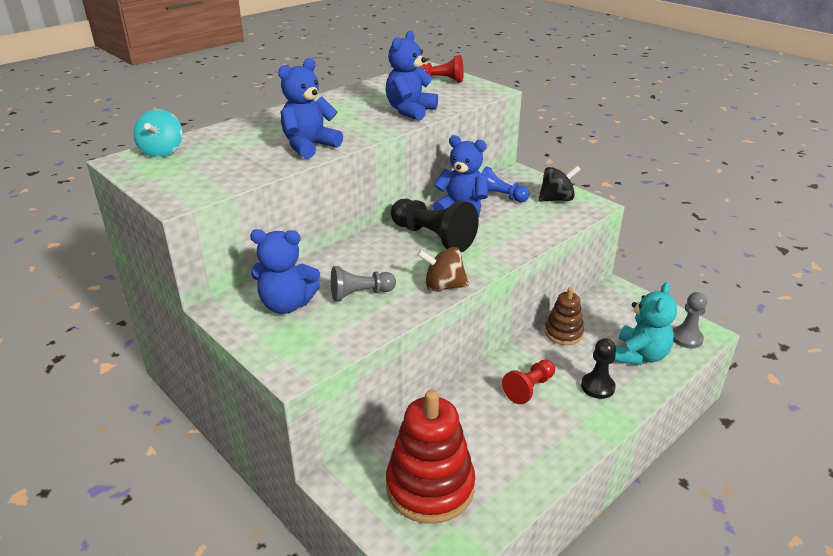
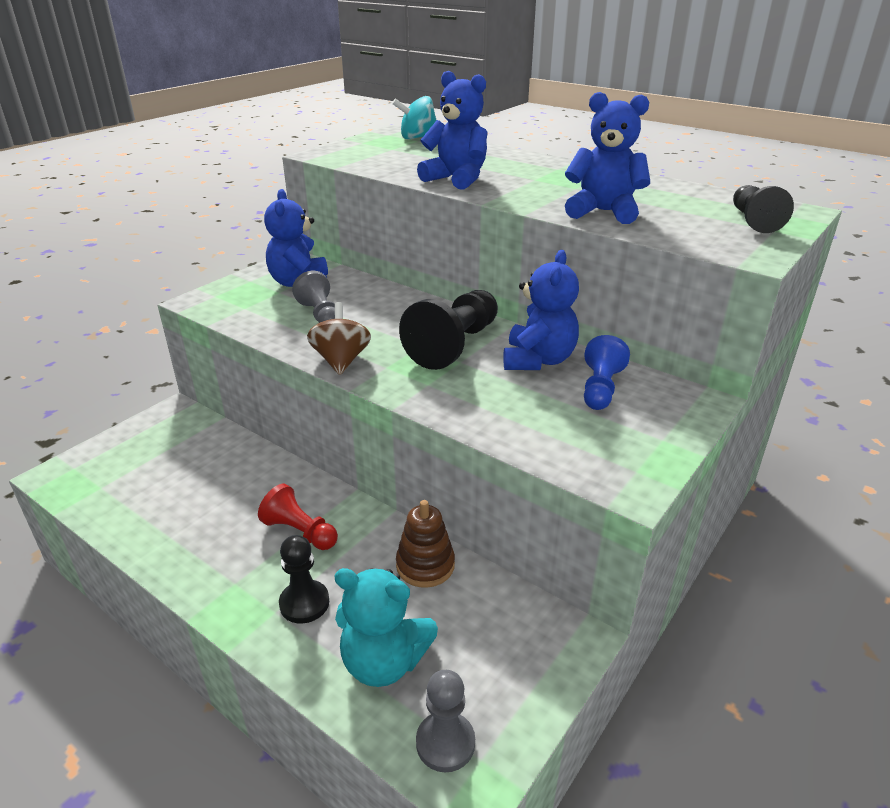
camera: 80 degrees right, 0 degrees up
(430, 487) = (153, 465): red stacking toy -> none
(441, 80) = (753, 221): red pawn -> black pawn
(556, 199) = (625, 443): black spinning top -> none

